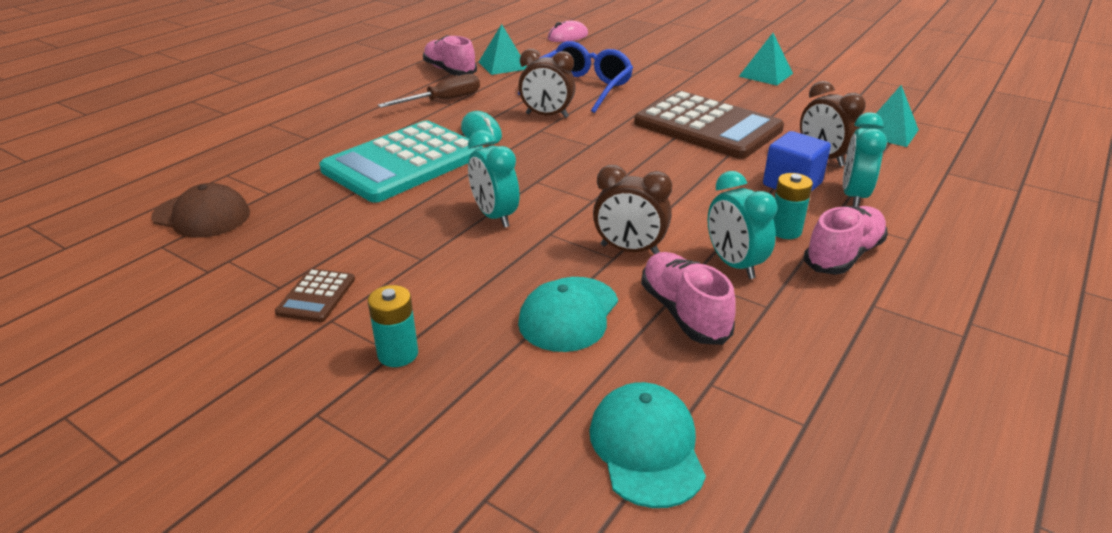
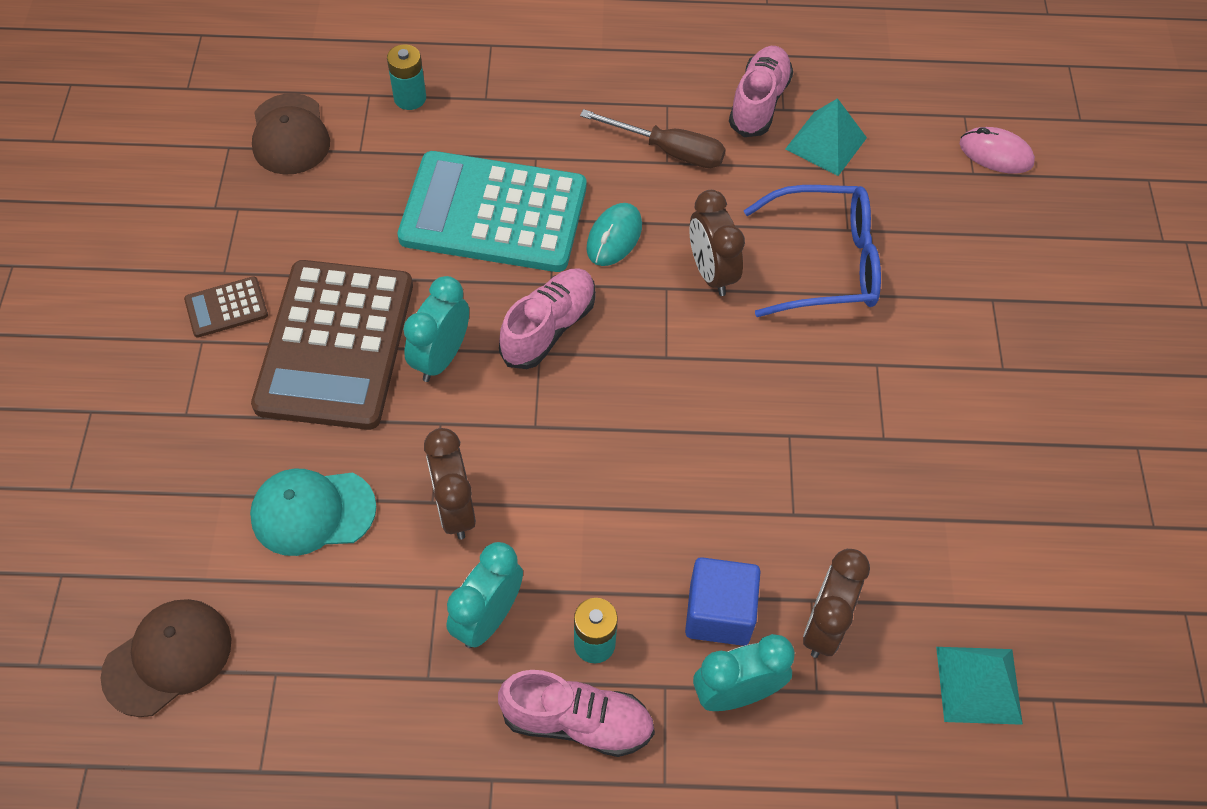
camera: 55 degrees right, 25 degrees up
(398, 354) = (185, 417): turquoise battery -> turquoise battery (410, 98)
(646, 447) = (168, 658): turquoise cap -> brown cap
(683, 312) = (371, 607): pink shoe -> pink shoe (548, 328)
(707, 126) = (818, 457): brown calculator -> brown calculator (336, 345)
(766, 74) = (1070, 458): turquoise pyramid -> none

